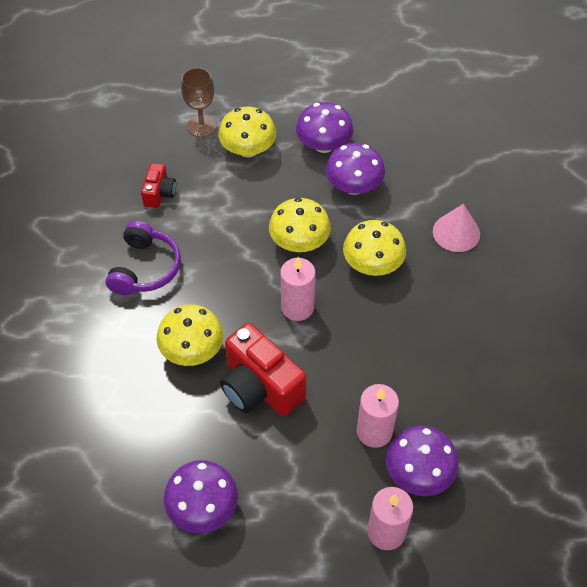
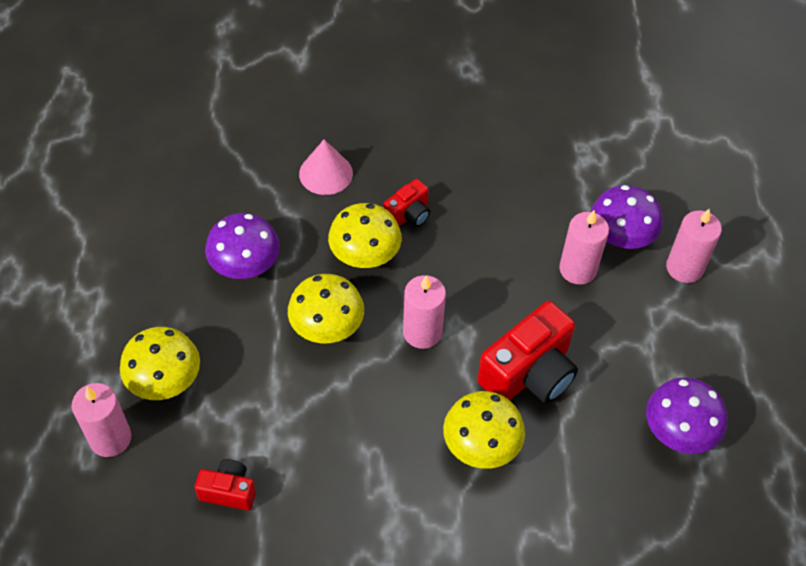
camera: 90 degrees left, 0 degrees up
(145, 268) = (356, 505): purple headphones -> none
(202, 126) = (110, 438): brown goblet -> pink candle
(324, 145) = (171, 292): purple mushroom -> none
(419, 294) = (408, 215): none -> red camera

